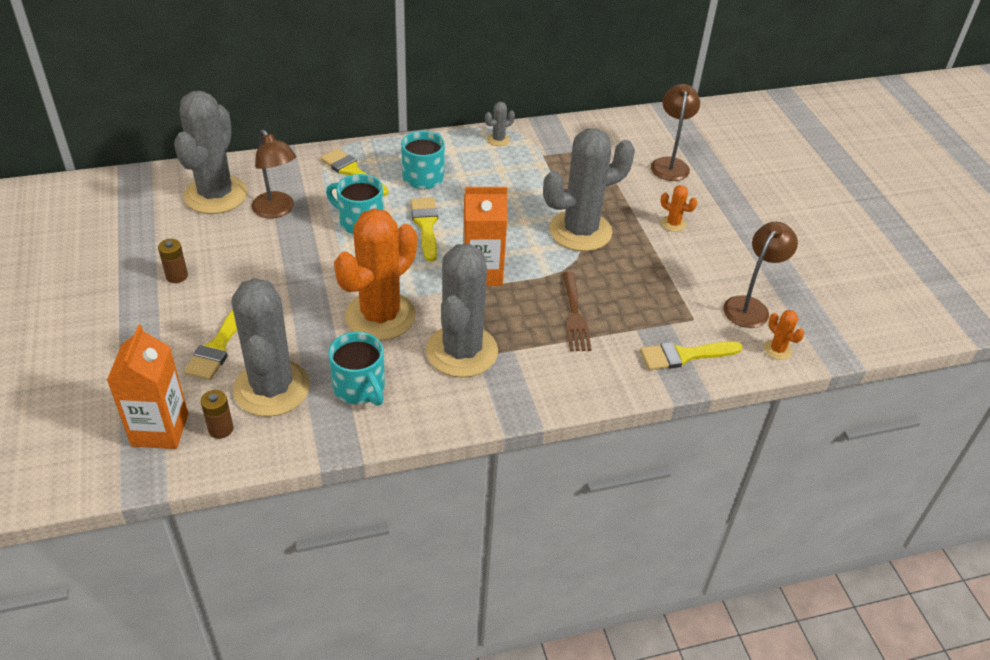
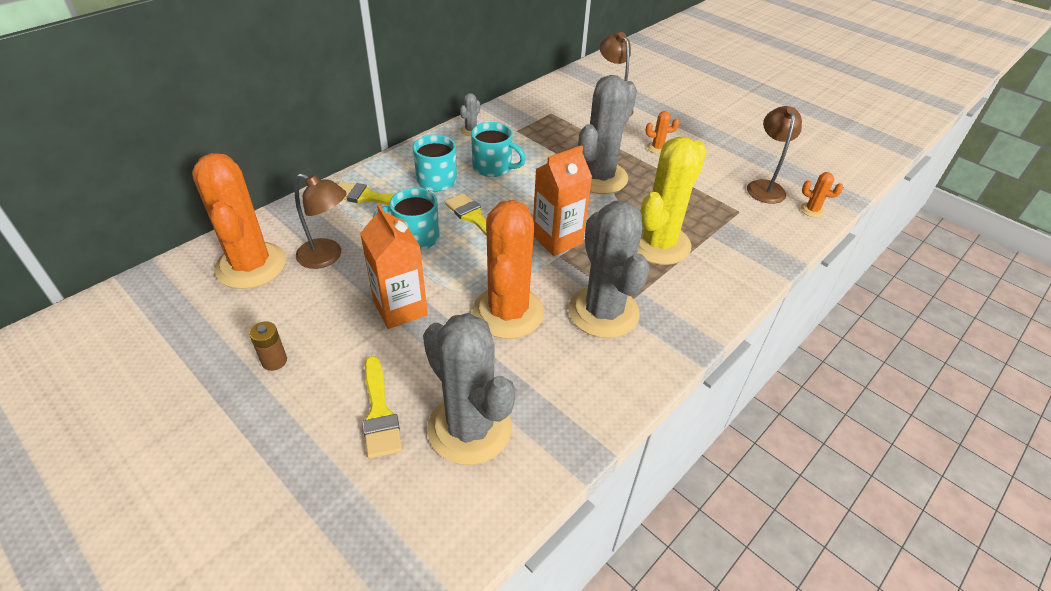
camera: 30 degrees left, 0 degrees up
(160, 429) = (391, 534): orange carton -> orange carton (400, 308)
(216, 195) = (251, 265): grey cactus -> orange cactus
(221, 429) = (455, 497): brown battery -> none
(360, 388) = (550, 386): turquoise mug -> turquoise mug (493, 167)
(574, 315) = (658, 244): brown fork -> yellow cactus
(684, 355) = (761, 241): yellow brush -> none

